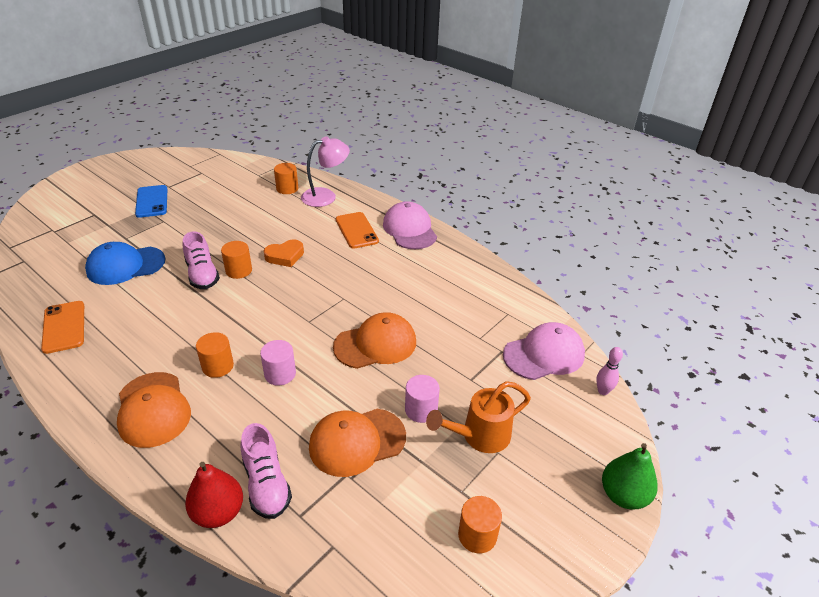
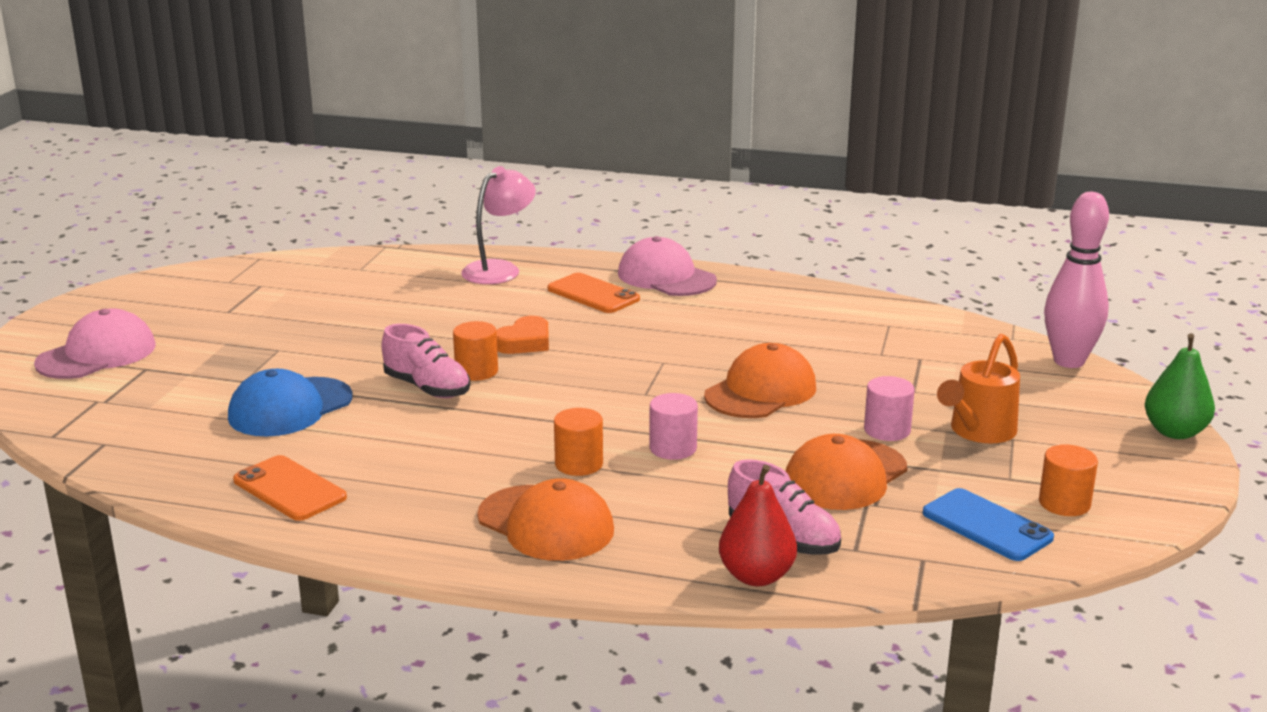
camera: 25 degrees left, 15 degrees down
(152, 201) = (225, 333): blue phone -> blue phone (987, 525)
(287, 188) = (428, 274): orange cylinder -> none
(544, 354) = (972, 349): pink cap -> pink cap (97, 354)
(603, 391) = (1069, 361): pink bowling pin -> pink bowling pin, size x2.17

